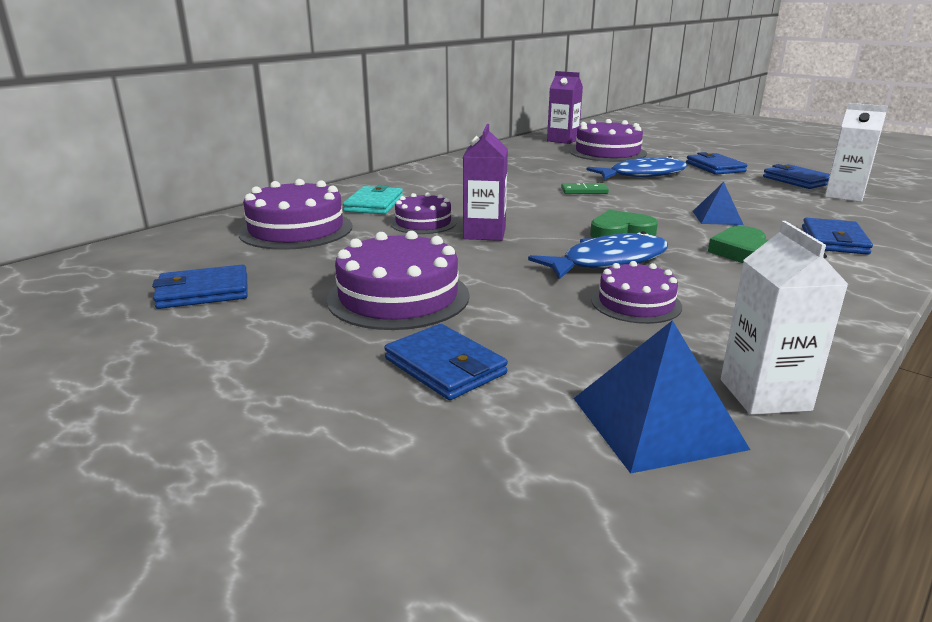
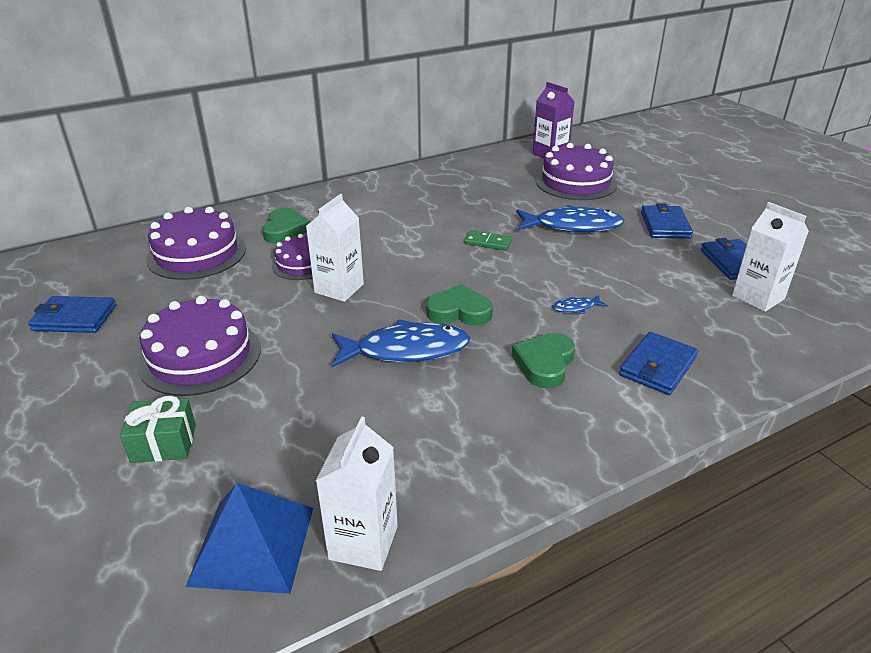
camera: 20 degrees right, 10 degrees up
(374, 204) = (285, 230): turquoise wallet -> green heart
(445, 366) = (163, 443): blue wallet -> green gift
(484, 233) = (339, 288): purple carton -> white carton
(636, 303) = (375, 409): purple cake -> none
(717, 218) = (576, 308): blue pyramid -> blue fish

